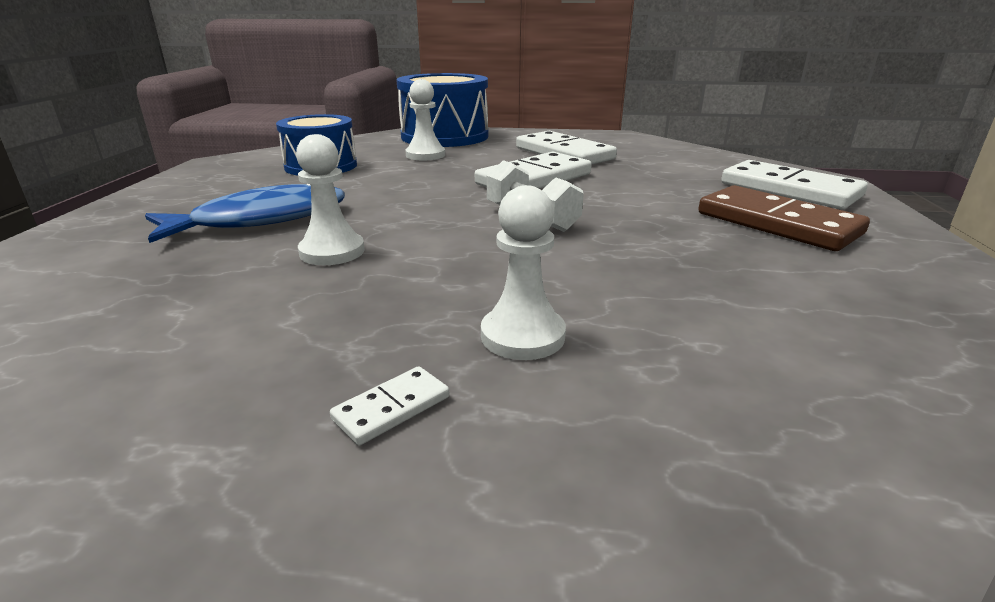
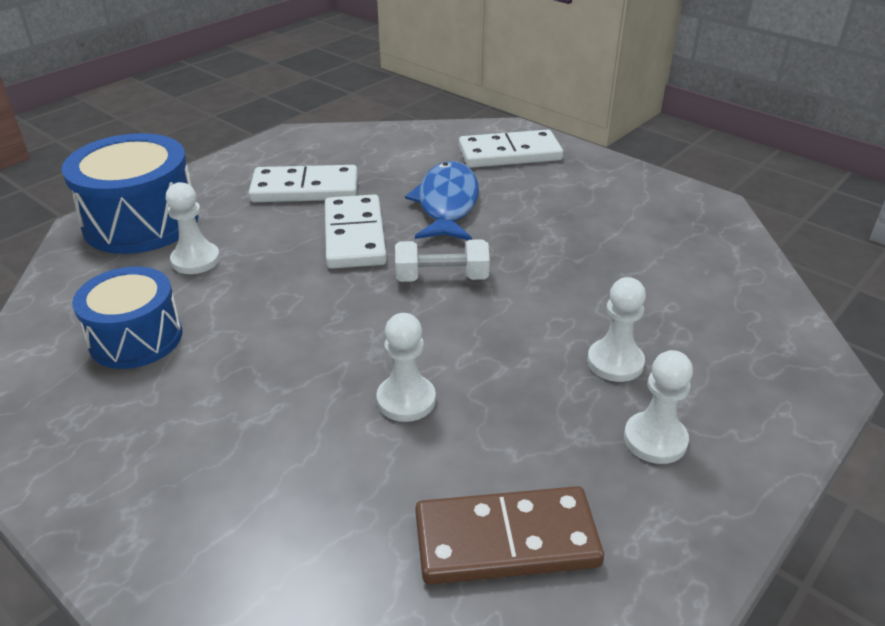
camera: 55 degrees left, 10 degrees up
(261, 220) = (276, 423): blue fish -> blue fish (447, 204)
(392, 408) = (655, 440): white domino -> white pawn
(777, 223) = (556, 194): brown domino -> brown domino (506, 540)

